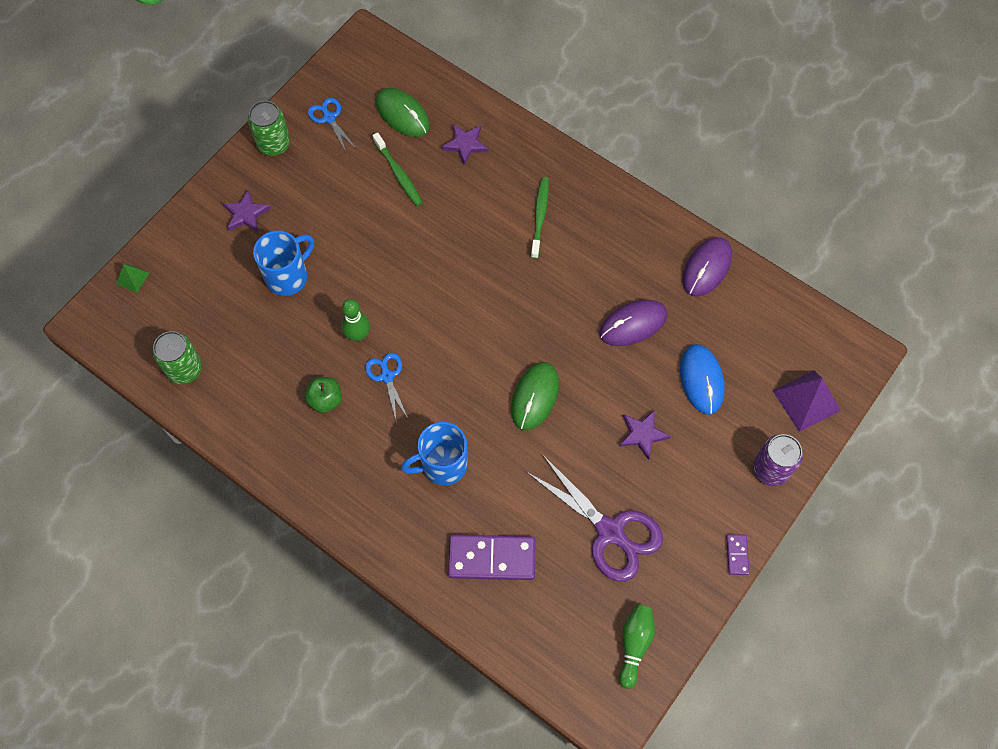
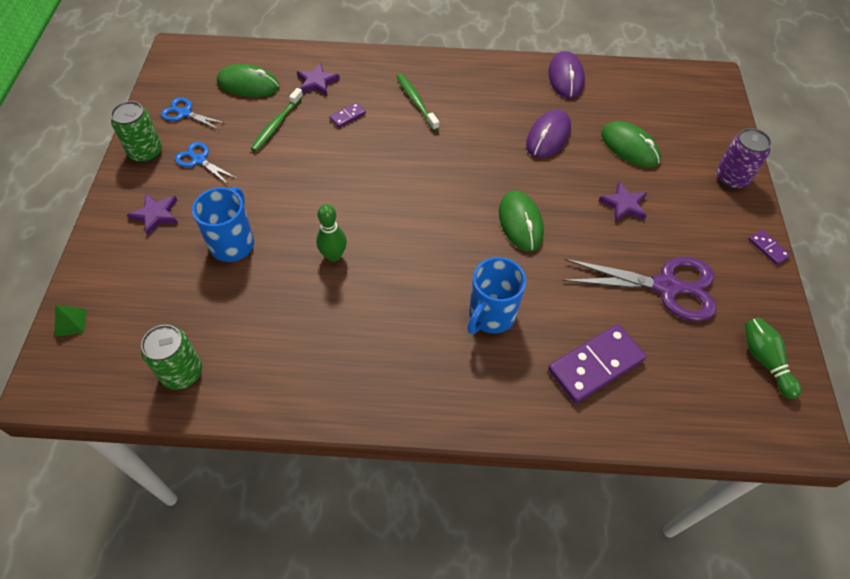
camera: 35 degrees left, 10 degrees down
(325, 400) = (344, 322): green apple -> none
(387, 376) = (385, 273): blue scissors -> blue scissors (199, 160)
(398, 174) = (276, 124): green toothbrush -> green toothbrush turned 90 degrees clockwise
(466, 199) = (347, 116): none -> purple domino
(701, 380) = (629, 147): blue mouse -> green mouse
(806, 400) = (709, 123): purple pyramid -> none

